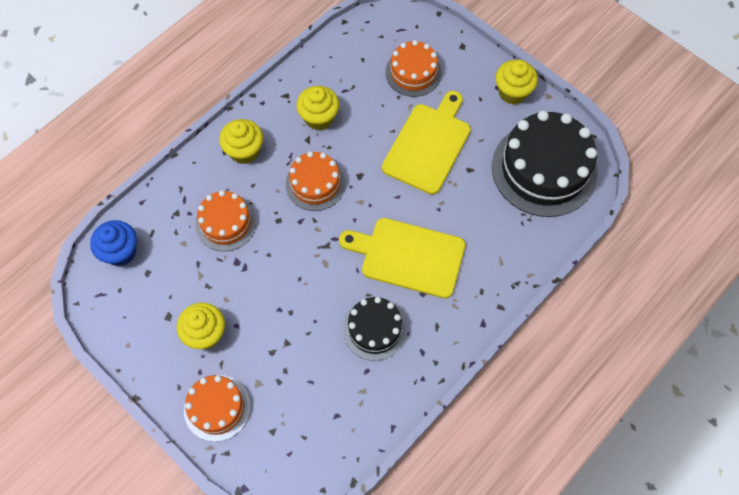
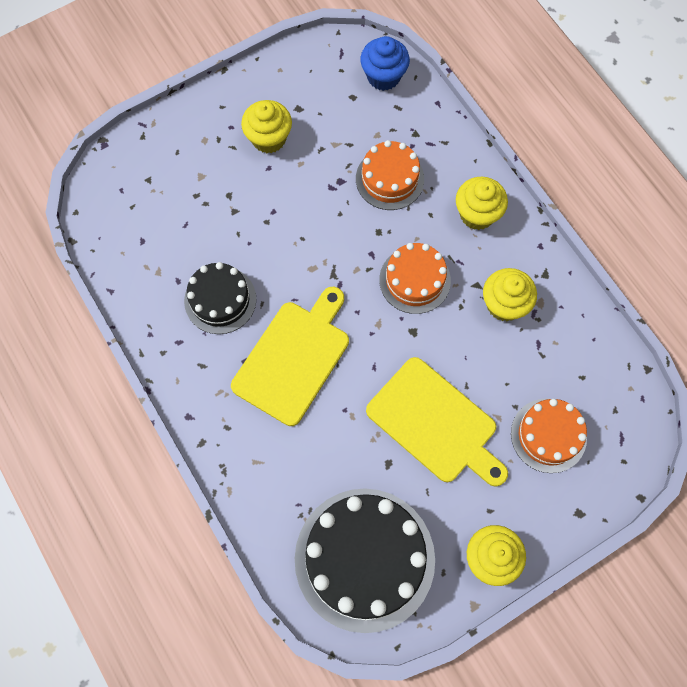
camera: 105 degrees right, 5 degrees up
(217, 407) = (189, 136): orange cake -> none

